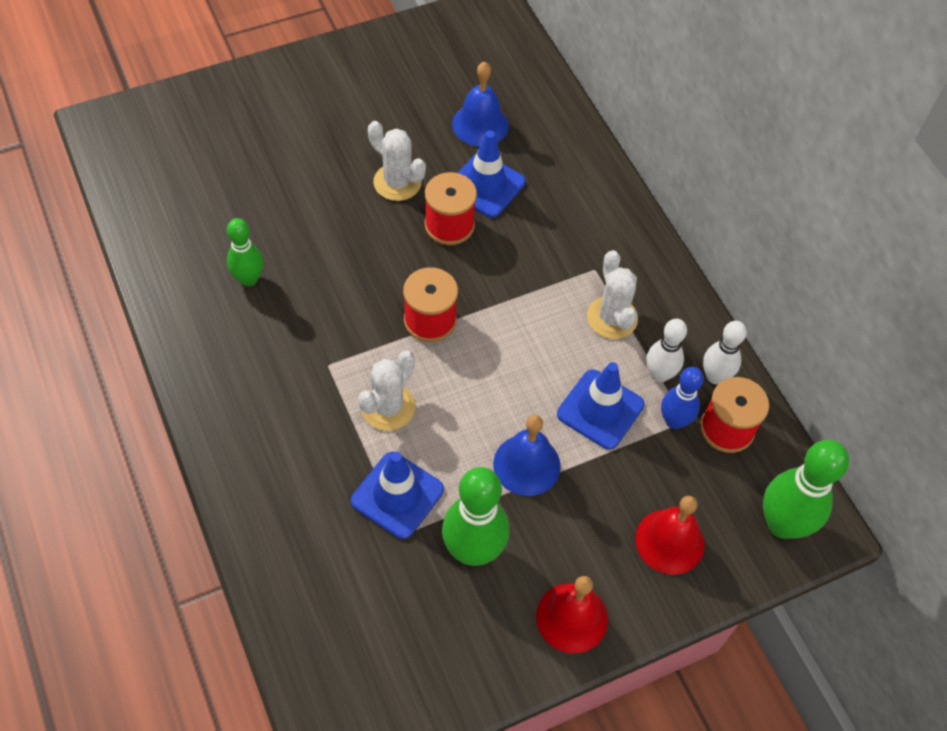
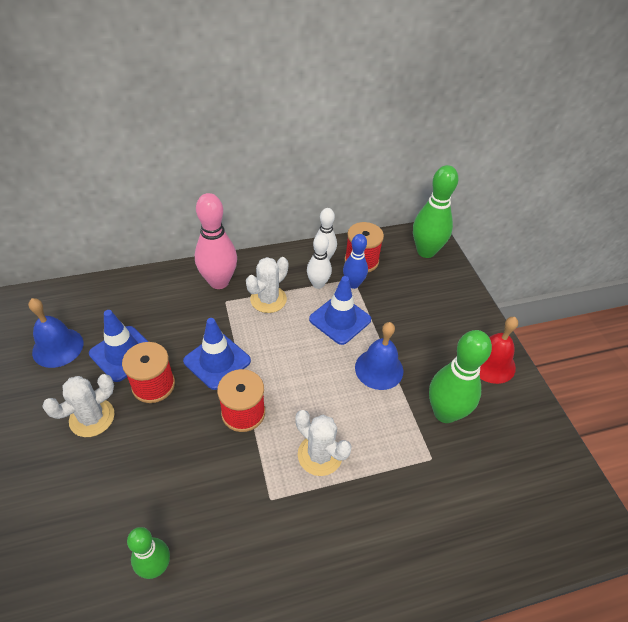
camera: 80 degrees left, 10 degrees down
(397, 495) = (399, 458): blue traffic cone -> blue traffic cone (217, 361)
(612, 318) = (268, 299): white cactus -> white cactus turned 45 degrees counterclockwise
(626, 255) = (219, 282): none -> pink bowling pin
(669, 541) = (437, 303): red bell -> none

